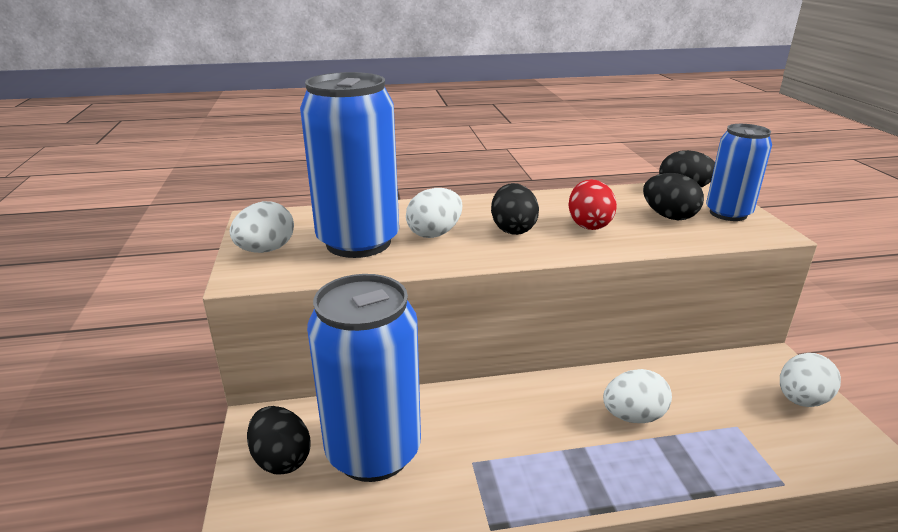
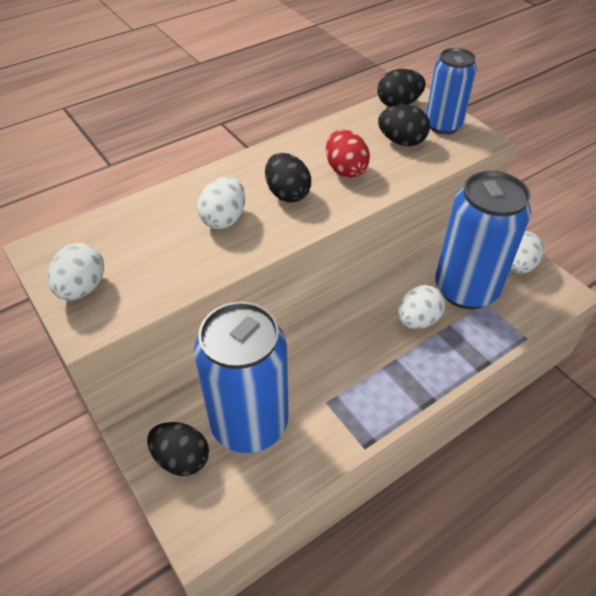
camera: 25 degrees left, 20 degrees up
(358, 242) = (163, 251): blue can -> blue can (466, 289)

